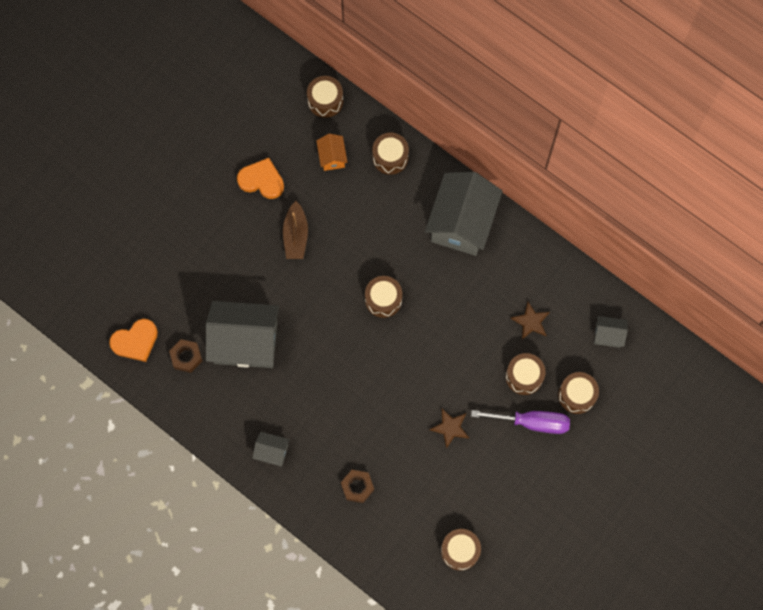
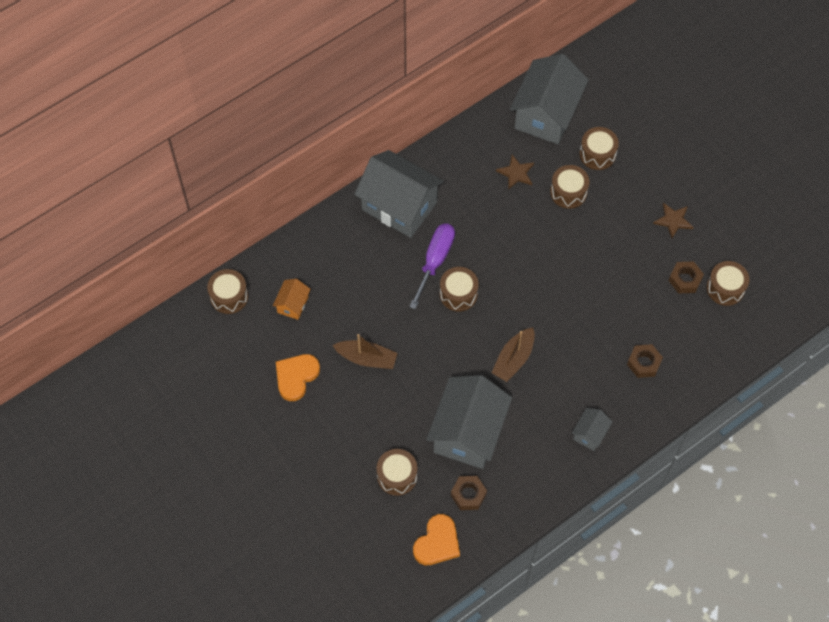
camera: 75 degrees left, 10 degrees down
(135, 341) = (437, 543): orange heart -> orange heart turned 45 degrees clockwise
(329, 365) = (513, 359): none -> brown boat
(332, 157) = (293, 304): orange house -> orange house turned 75 degrees counterclockwise
(390, 157) = (311, 252): brown drum -> brown drum (397, 476)
(450, 428) = (603, 267): brown star -> brown star (673, 220)
(458, 509) = (685, 280): none -> brown nut
(532, 422) = (615, 197): purple screwdriver -> purple screwdriver (435, 261)
(608, 335) = (546, 114): grey house -> grey house, size x2.21

